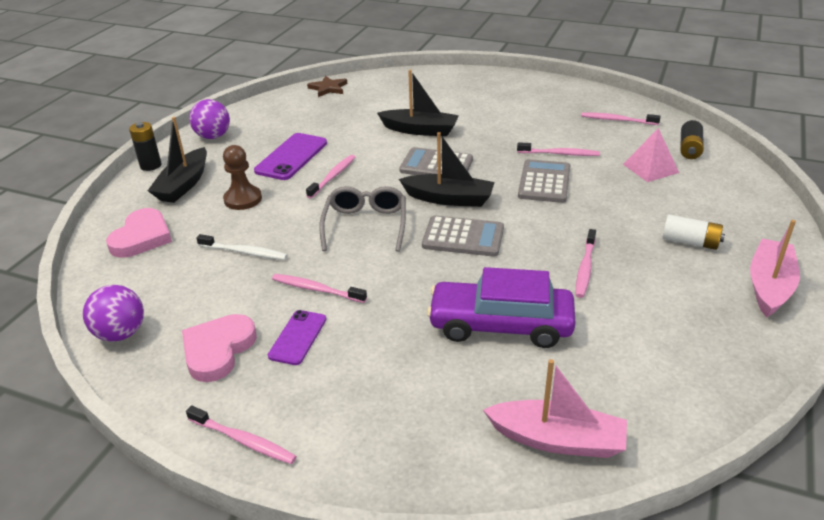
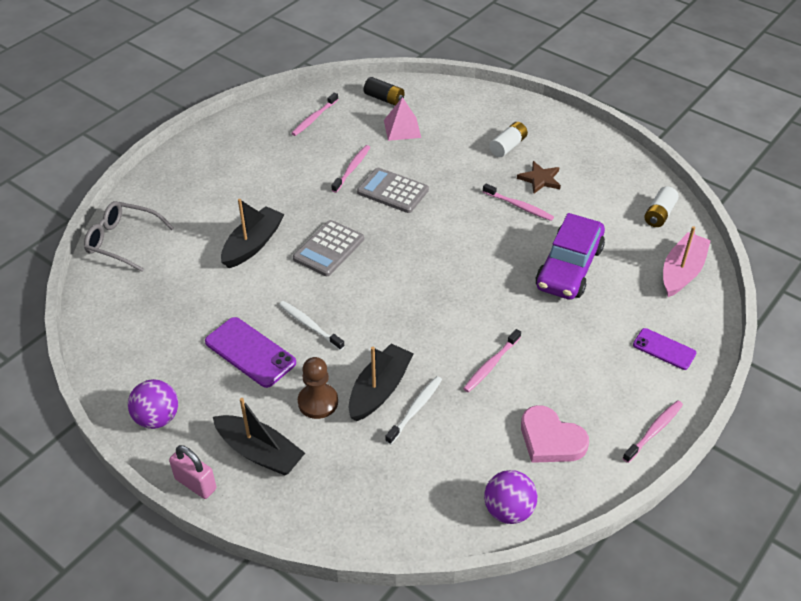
camera: 75 degrees left, 10 degrees up
(142, 237) = (353, 493): pink heart -> none
(150, 165) = (195, 484): black battery -> pink padlock
(298, 337) = (549, 385): purple phone -> purple phone (664, 349)
(328, 88) = (100, 297): brown star -> brown star (540, 179)
(333, 176) = (309, 325): pink toothbrush -> white toothbrush
(365, 225) = (407, 317): grey glasses -> grey glasses (122, 241)
(449, 199) = (390, 254): black boat -> black boat (380, 389)
(463, 237) = (453, 260): grey calculator -> none
(669, 400) = (659, 214): none -> white battery
(769, 286) = (568, 132): pink boat -> none

